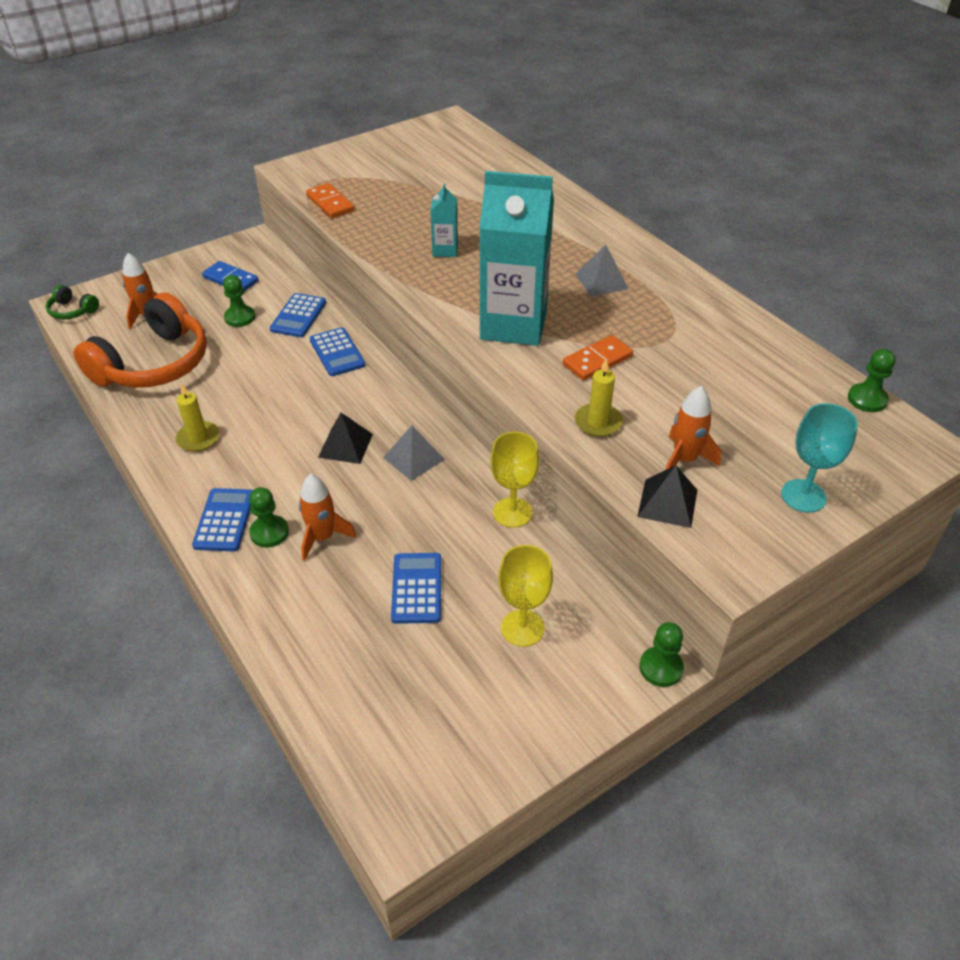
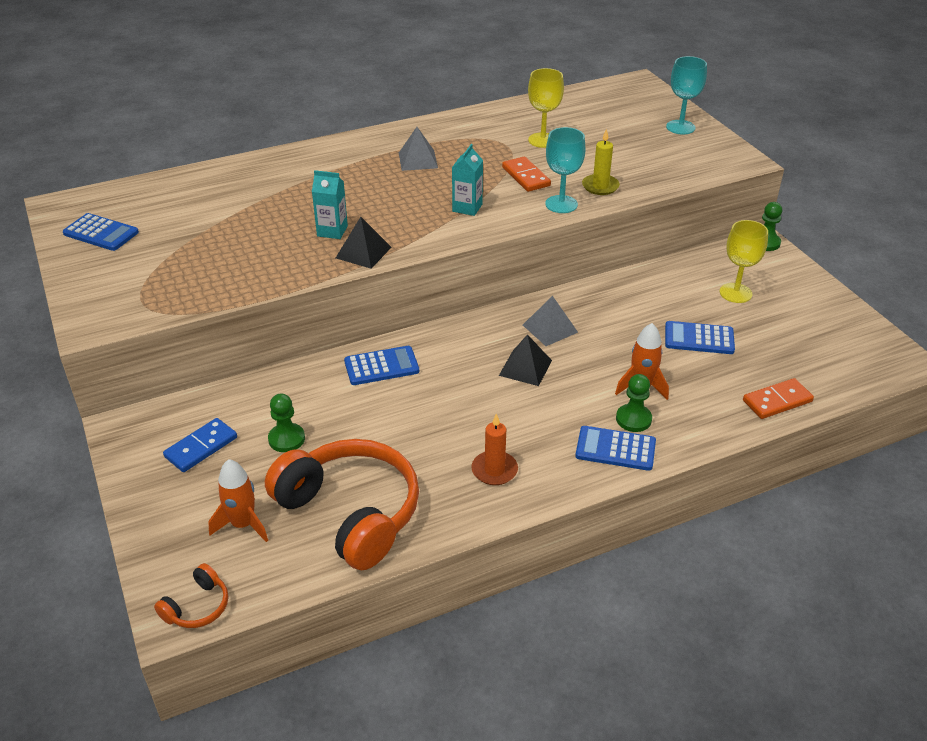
camera: 80 degrees left, 5 degrees down
(72, 311) = (197, 607): green headphones -> orange headphones
(198, 438) = (494, 470): yellow candle -> orange candle
(298, 316) = (304, 392): blue calculator -> blue calculator (101, 233)
(330, 203) = (197, 297): orange domino -> orange domino (777, 401)
(512, 512) = (621, 284): yellow goblet -> yellow goblet (542, 140)
(513, 325) = (467, 208): turquoise carton -> turquoise carton, size x0.45
(544, 392) = (561, 204): none -> turquoise goblet
(667, 503) = (686, 173): black pyramid -> black pyramid (363, 252)
(684, 459) = (643, 160): orange rocket -> none
(867, 399) = (590, 89): green pawn -> none

